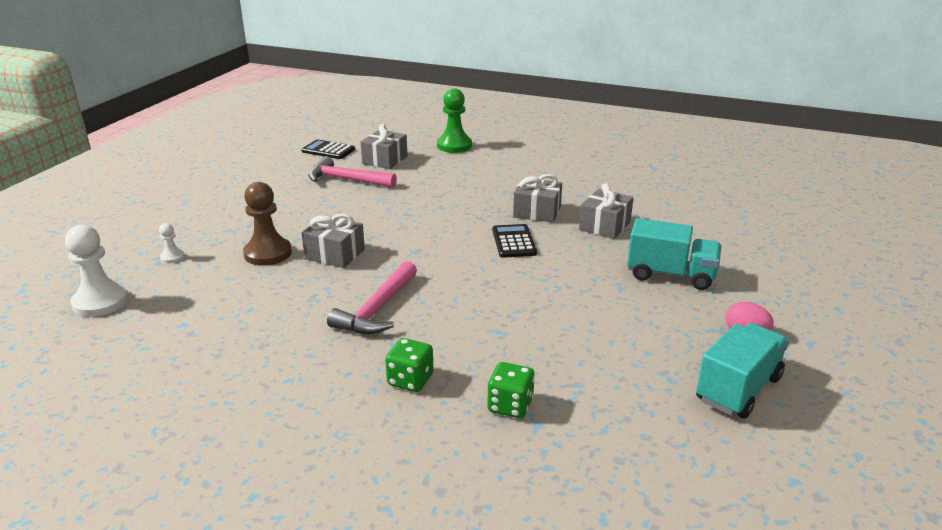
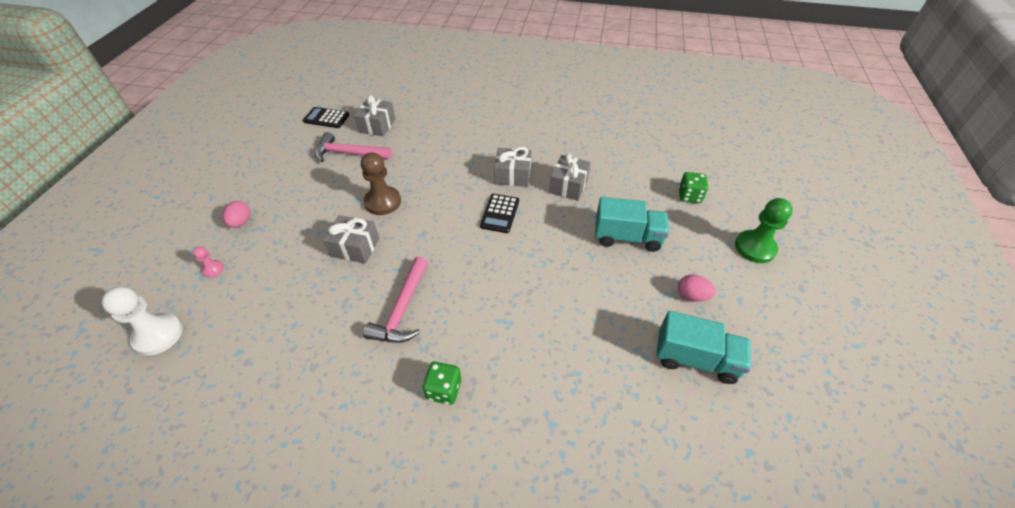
camera: 10 degrees left, 20 degrees up
(172, 257) = (213, 269): white pawn -> pink pawn
(212, 224) = (241, 222): none -> pink egg
(268, 253) = (297, 253): brown pawn -> brown pawn (383, 202)
(454, 146) = (432, 102): green pawn -> green pawn (755, 248)
(510, 405) = (528, 406): green dice -> green dice (689, 196)
(513, 242) = (500, 213): black calculator -> black calculator turned 150 degrees counterclockwise
(738, 389) = (695, 359): turquoise truck -> turquoise truck turned 75 degrees clockwise

